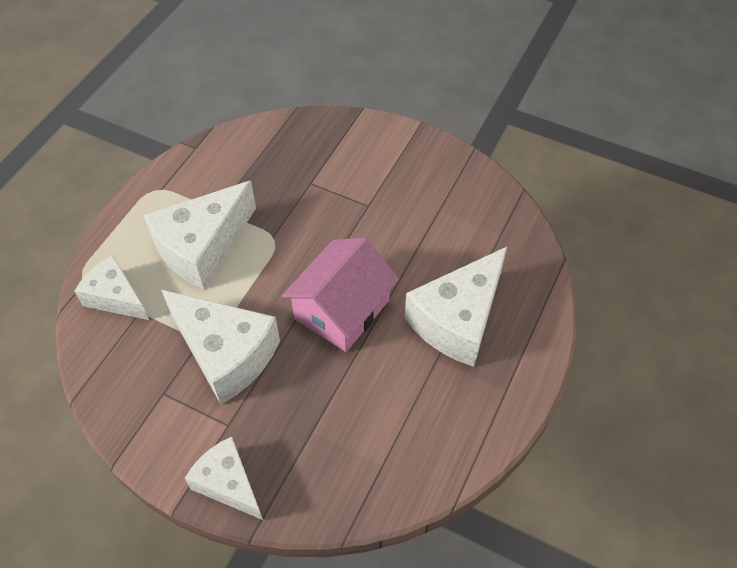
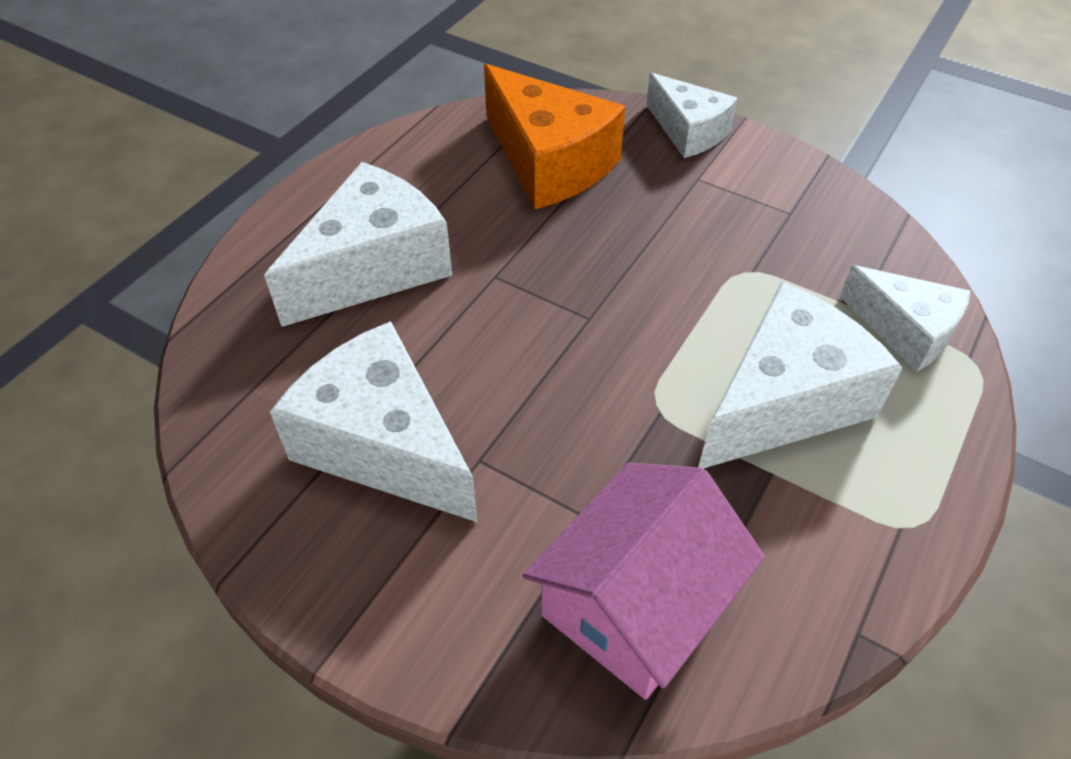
camera: 175 degrees left, 5 degrees down
(226, 354) = (713, 248): white cheese -> white cheese (384, 445)
(341, 309) = (545, 291): pink house -> pink house (636, 603)
(347, 434) = (549, 162): none -> orange cheese

